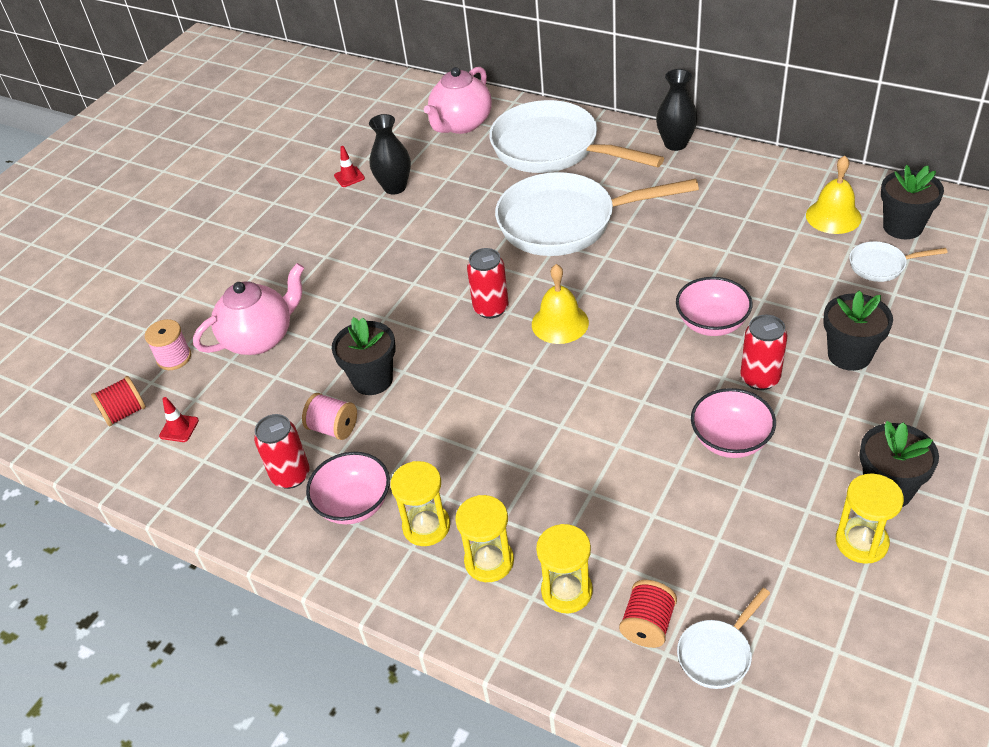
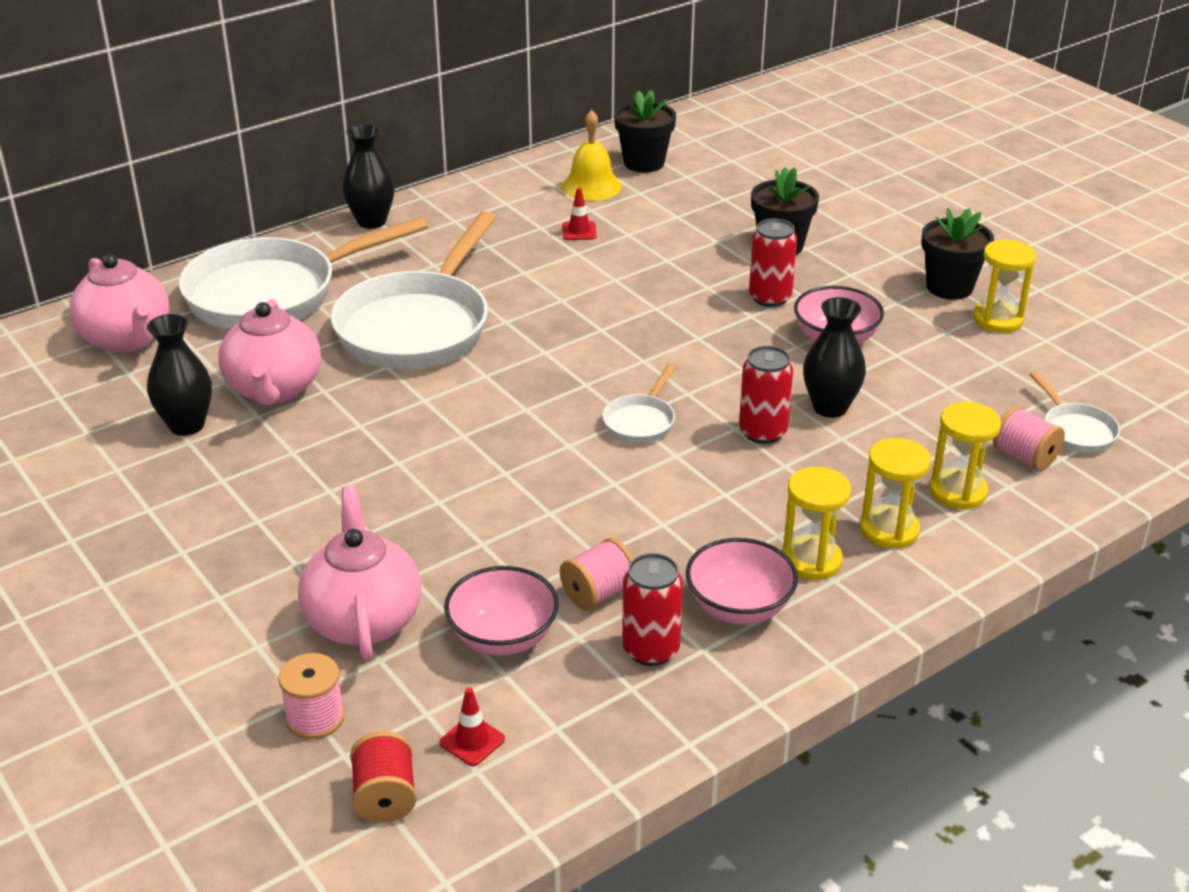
camera: 70 degrees left, 10 degrees down
(349, 177) = (109, 457): red traffic cone -> red traffic cone (579, 231)
(372, 380) = (542, 540): black flower pot -> none
(451, 200) = (274, 390): none -> pink teapot
(491, 308) = (508, 419): red can -> red can (762, 432)
(560, 323) = (580, 381): yellow bell -> none
(628, 471) = (830, 407): none -> black vase
(647, 625) = (1024, 457): red spool -> pink spool
(712, 323) = (672, 296): pink bowl -> pink bowl (503, 637)
(881, 265) = (683, 190): white pan -> white pan (641, 421)

